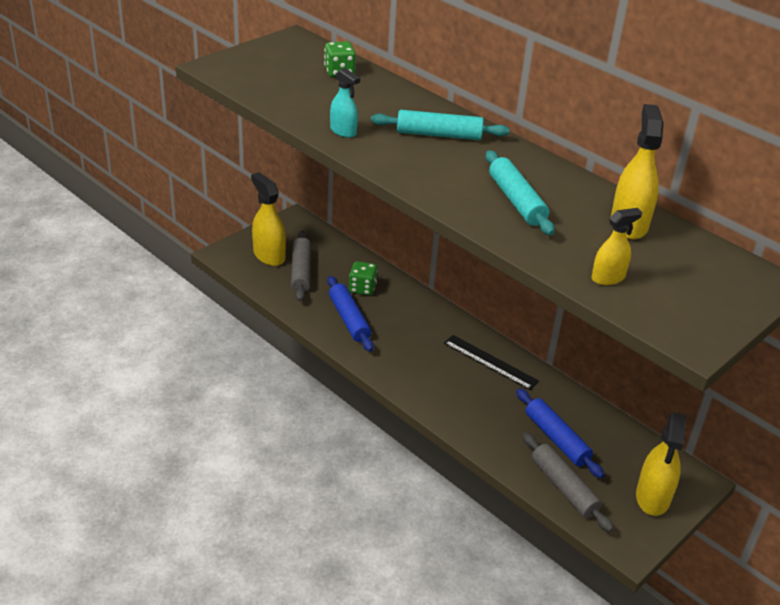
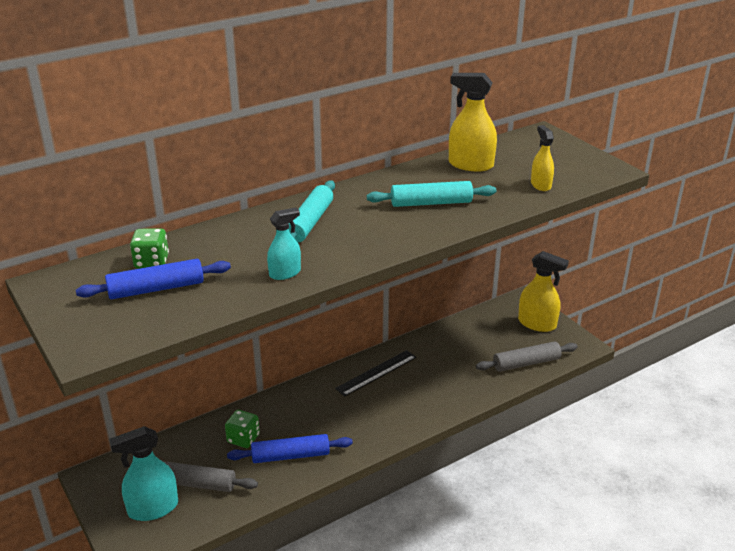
camera: 75 degrees left, 5 degrees down
(269, 255) = (153, 508): yellow spray bottle -> turquoise spray bottle
(556, 439) = (474, 355): blue rolling pin -> blue rolling pin (156, 289)

